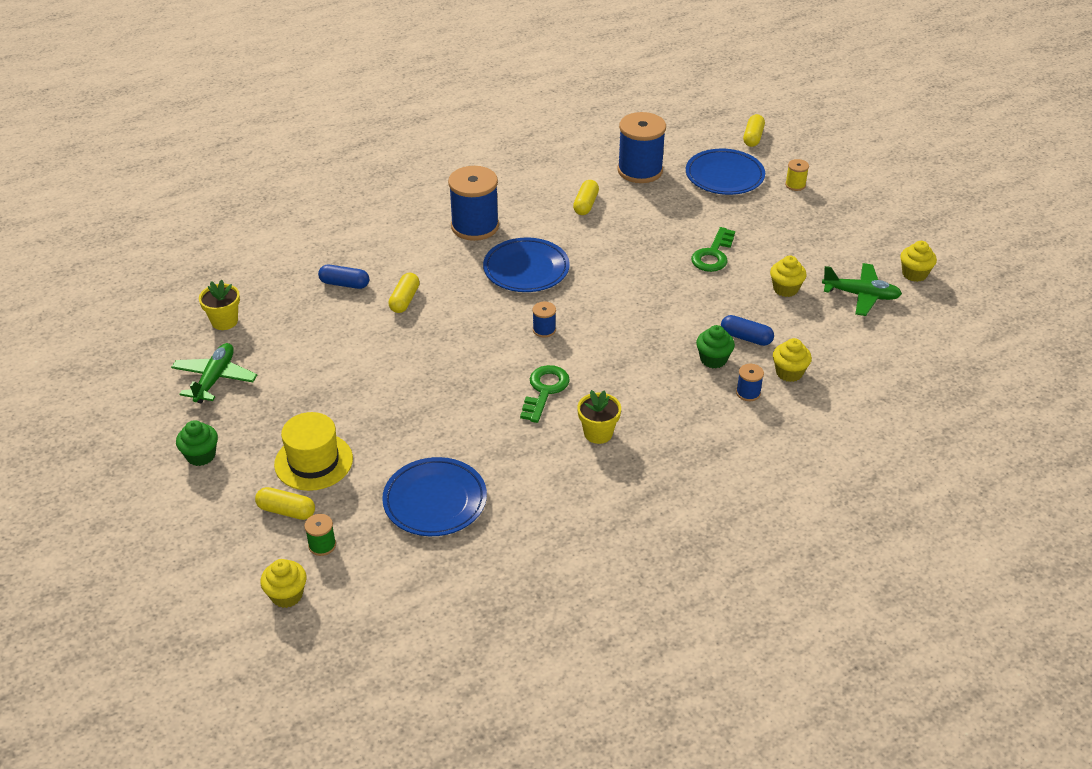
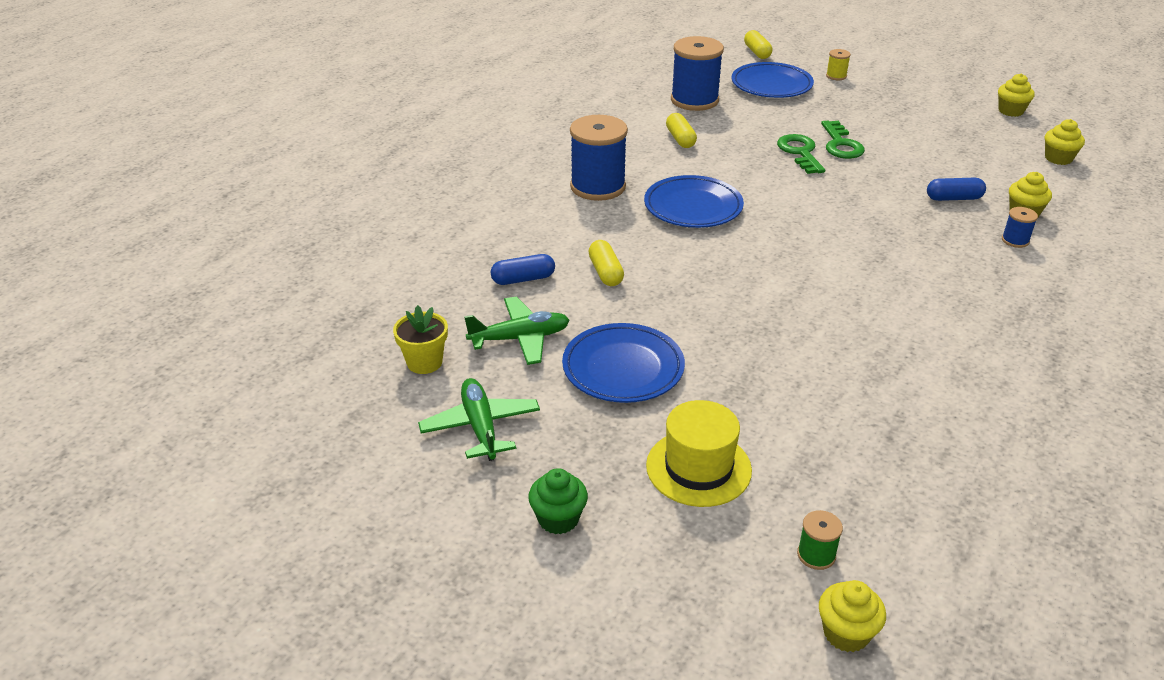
camera: 30 degrees left, 5 degrees down
(286, 511) = (731, 536): yellow capsule -> none
(435, 501) = (874, 452): blue plate -> blue plate (623, 368)
(544, 330) = (775, 252): blue spool -> none
(544, 390) = (844, 304): green key -> green key (800, 152)
(598, 433) = (940, 322): yellow flower pot -> none
(713, 359) = (951, 224): green cupcake -> none
(785, 289) = (933, 152): yellow cupcake -> yellow cupcake (1058, 158)
(861, 295) = (995, 138): green plane -> green plane (520, 338)

